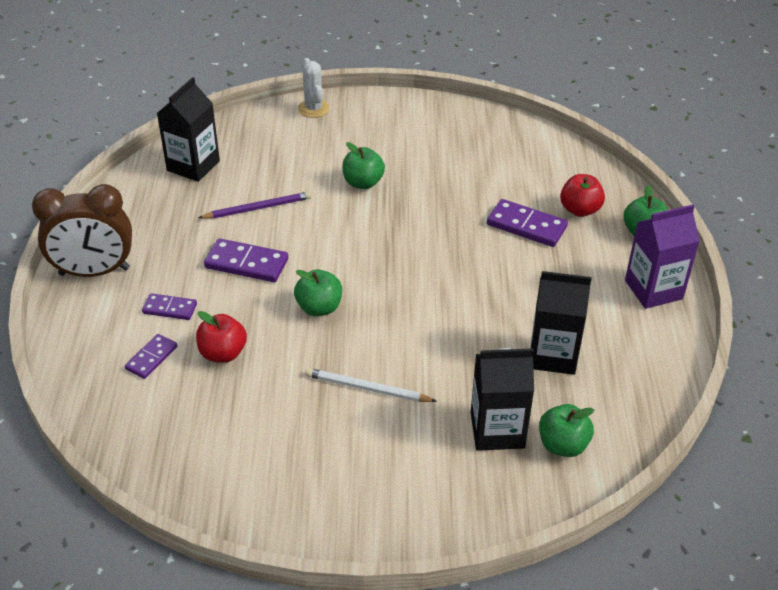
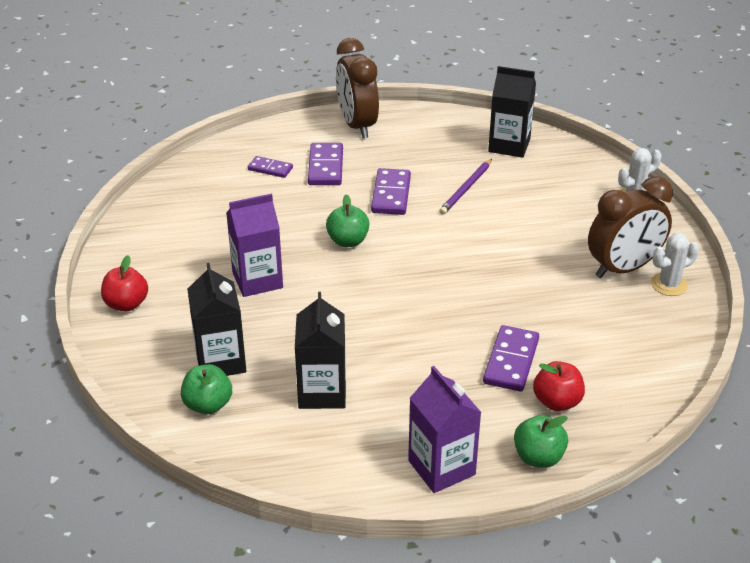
camera: 80 degrees right, 5 degrees down
(170, 308) = (326, 167): purple domino -> purple domino, size x1.60
(223, 353) = (282, 200): red apple -> red apple (126, 304)
(258, 208) = (466, 188): purple pencil -> purple pencil turned 60 degrees clockwise
(363, 183) = (531, 243): green apple -> none
(367, 388) = (257, 280): white pencil -> purple carton
(415, 138) = (623, 268): none -> brown clock
(443, 119) = (669, 284): none -> white cactus

